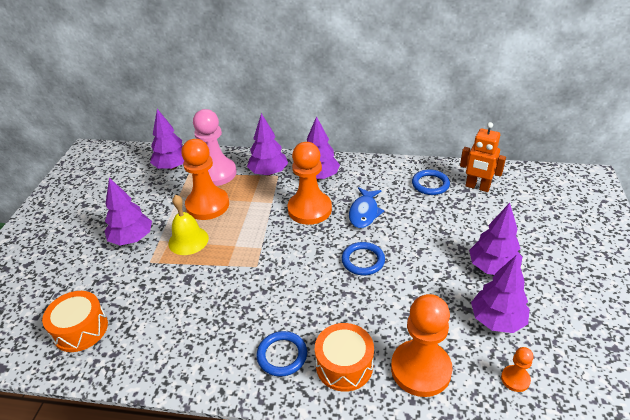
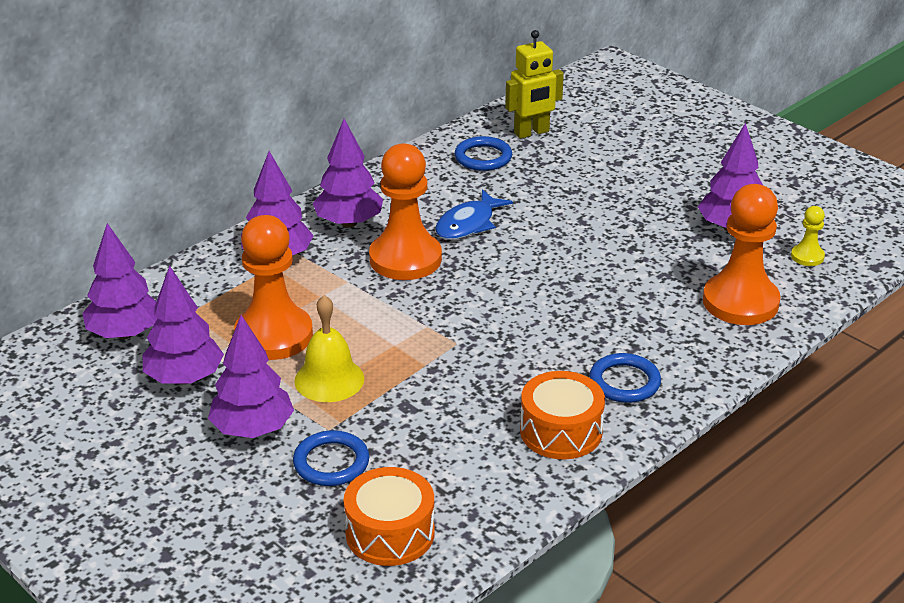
camera: 55 degrees left, 5 degrees down
(216, 173) = (208, 300): pink pawn -> none
(344, 365) = (684, 346): orange drum -> orange drum (561, 431)
(363, 260) = (548, 263): blue ring -> blue ring (331, 462)
(364, 212) = (468, 224): blue fish -> blue fish turned 75 degrees clockwise
(477, 187) = (531, 133): orange robot -> yellow robot
(492, 267) = (662, 192): purple tree -> purple tree (184, 378)
(515, 379) = (807, 256): orange pawn -> yellow pawn

